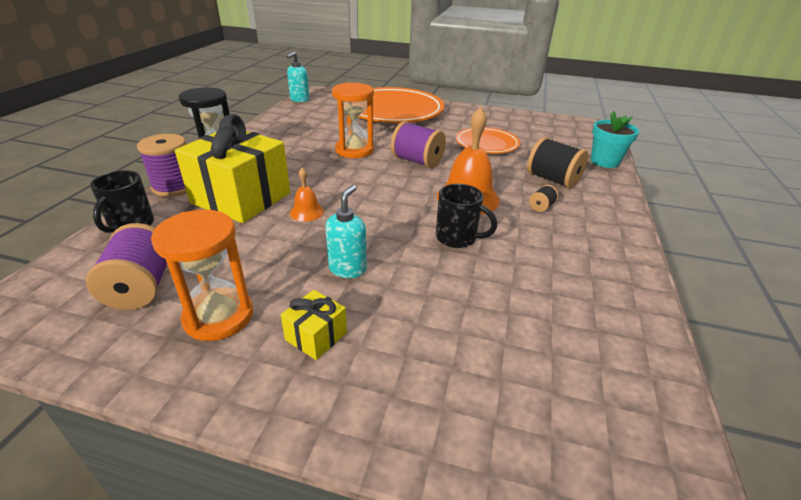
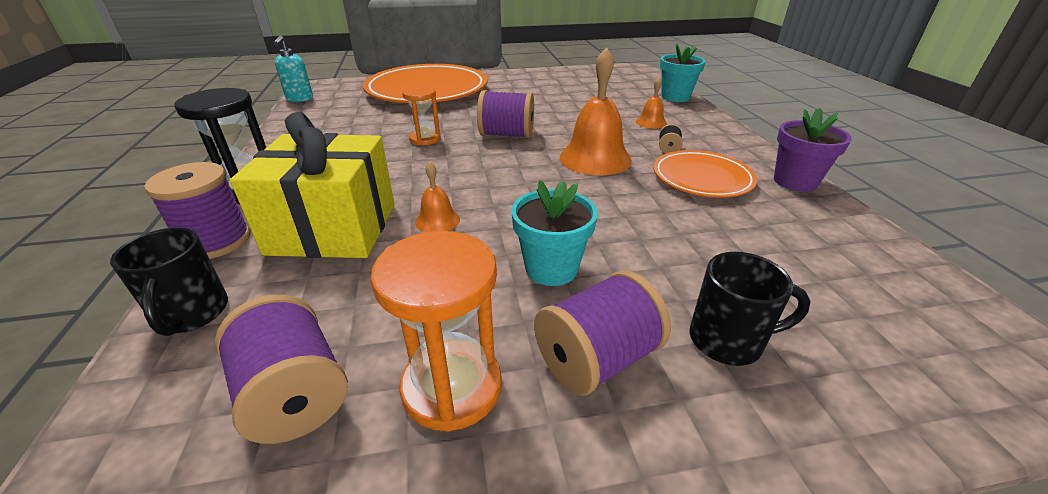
camera: 25 degrees left, 0 degrees up
(316, 336) = (597, 359): yellow gift -> purple spool
(348, 269) = (551, 268): turquoise soap dispenser -> turquoise flower pot
(354, 150) = (425, 139): orange hourglass -> orange hourglass, size x0.64
(457, 238) = (627, 200): black mug -> black mug (728, 341)
(486, 144) = (558, 103): orange plate -> orange plate (702, 178)
(552, 180) = (651, 122): black spool -> orange bell
(631, 268) = (795, 181): none -> purple flower pot

